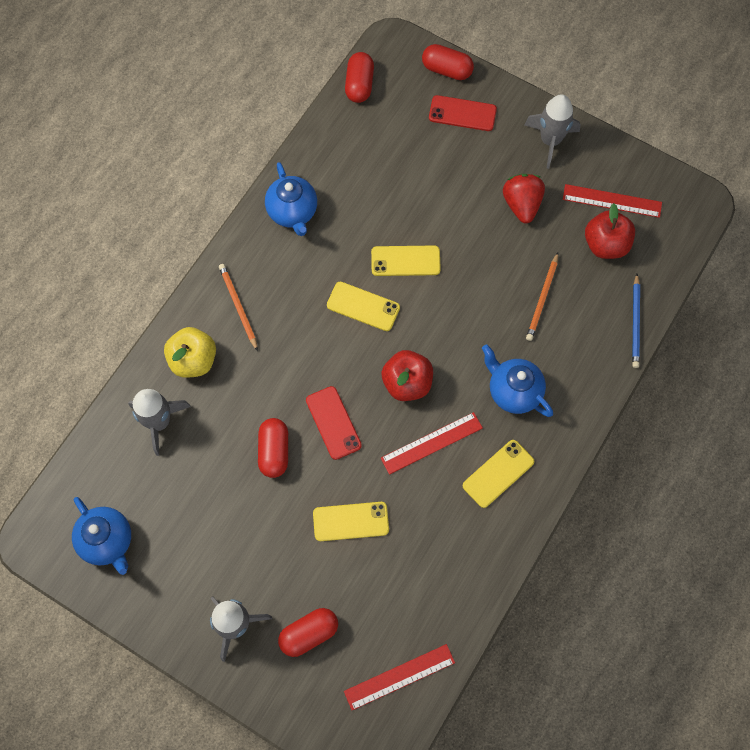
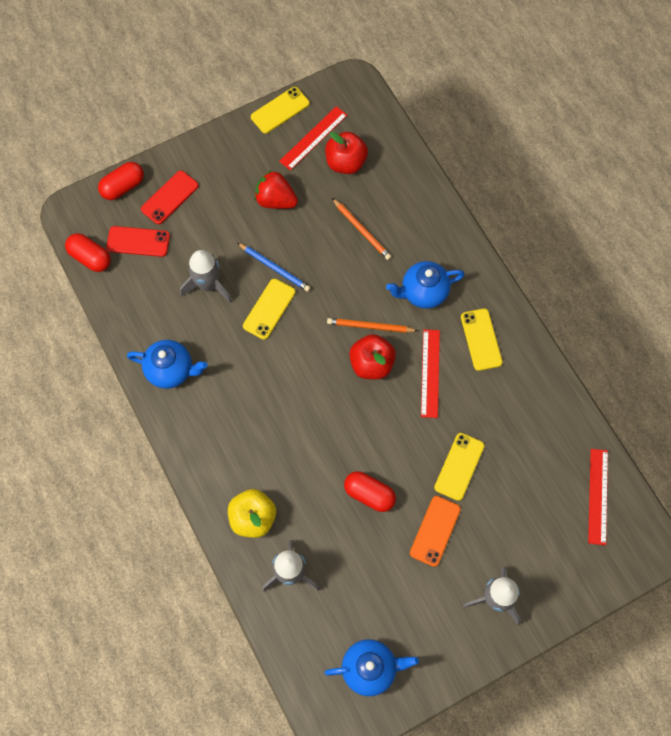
camera: 60 degrees left, 0 degrees up
(238, 306) = (227, 457): orange pencil -> orange pencil (370, 326)
(272, 532) = (435, 531): none -> orange phone
(309, 634) = (531, 545): red capsule -> none
(333, 423) = (371, 436): red phone -> red phone (138, 241)
(363, 306) = (287, 361): yellow phone -> yellow phone (280, 110)
(550, 141) = (236, 150): grey rocket -> grey rocket (208, 285)
(635, 323) = (419, 179): blue pencil -> blue pencil (274, 268)

